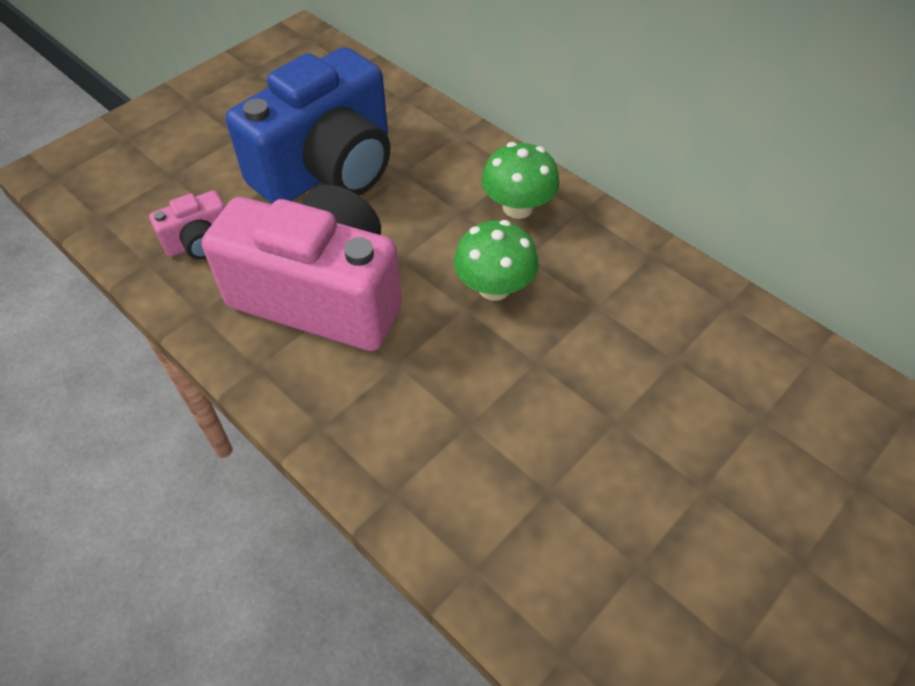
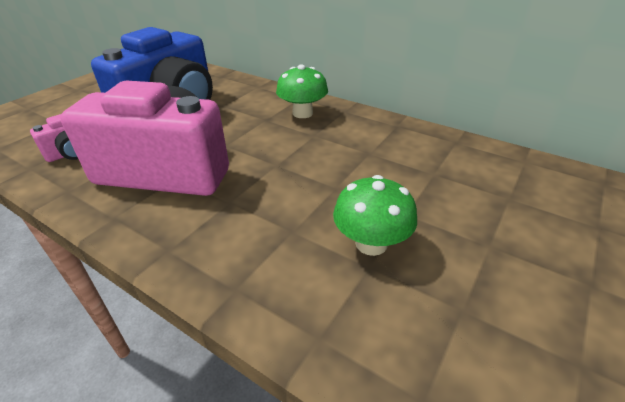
camera: 10 degrees left, 15 degrees down
(494, 287) = (295, 152): green mushroom -> green mushroom (371, 243)

